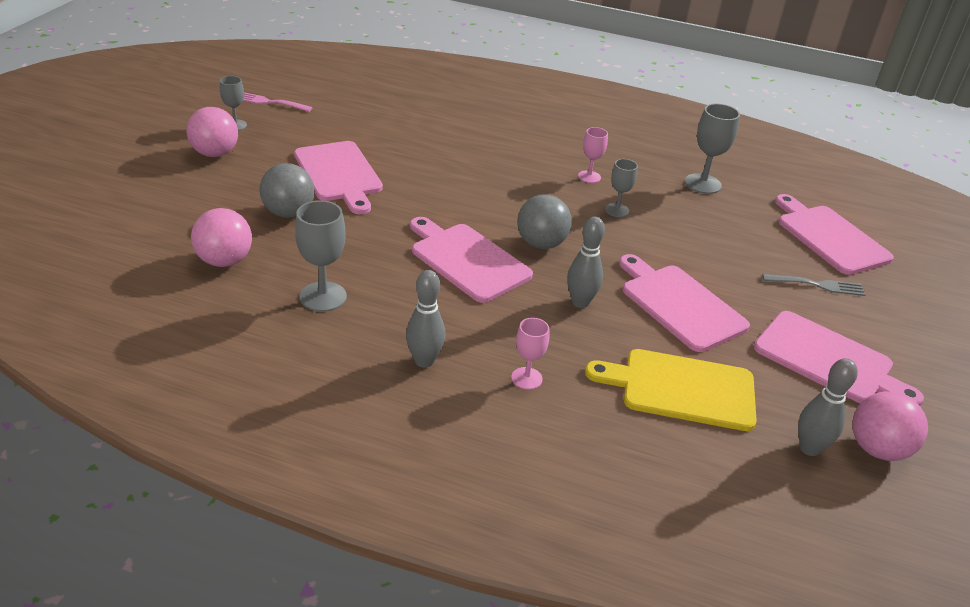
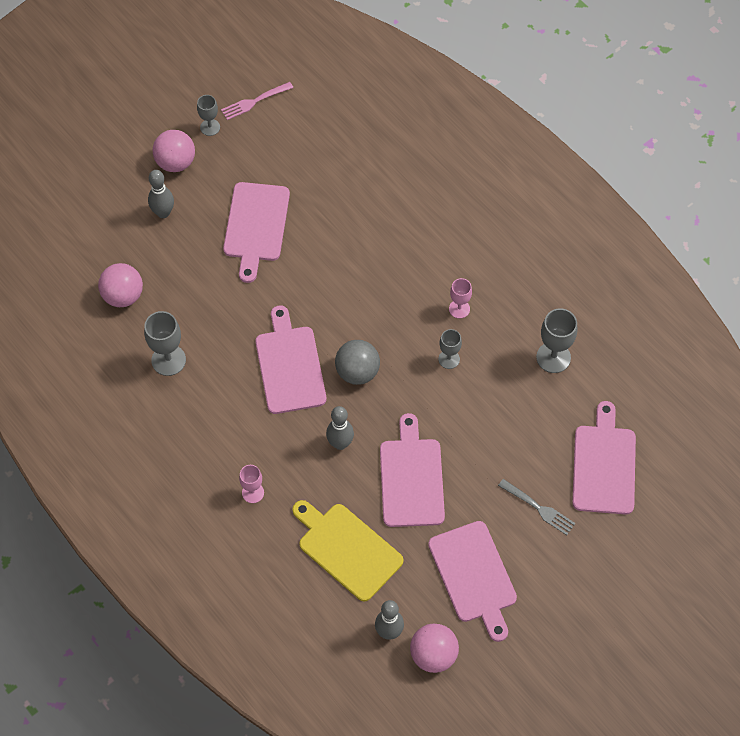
camera: 35 degrees right, 25 degrees up
(269, 102) = (254, 101): pink fork -> pink fork turned 75 degrees counterclockwise
(288, 213) = (193, 259): grey ball -> none
(424, 361) = (198, 448): grey bowling pin -> grey bowling pin (163, 213)

